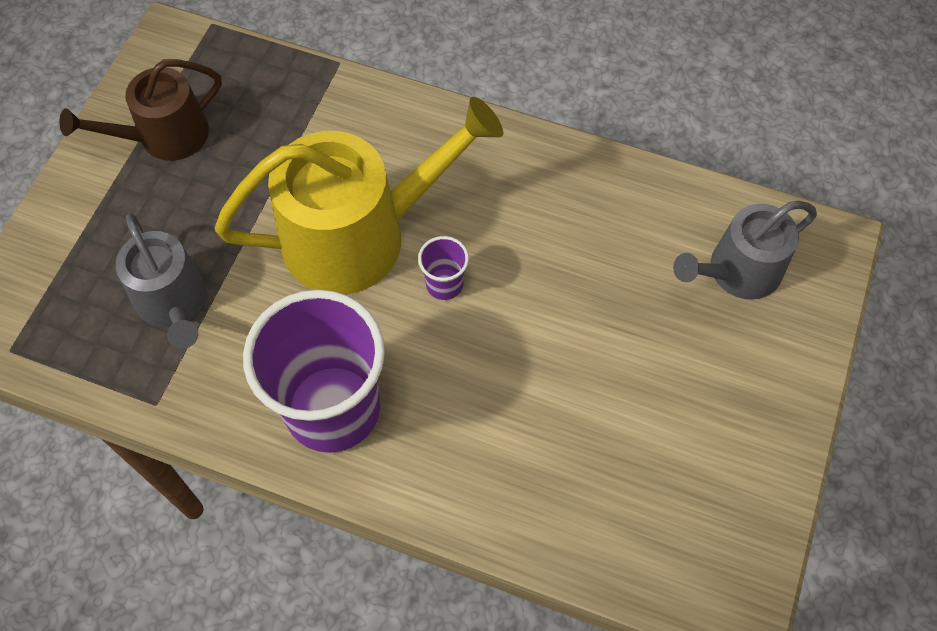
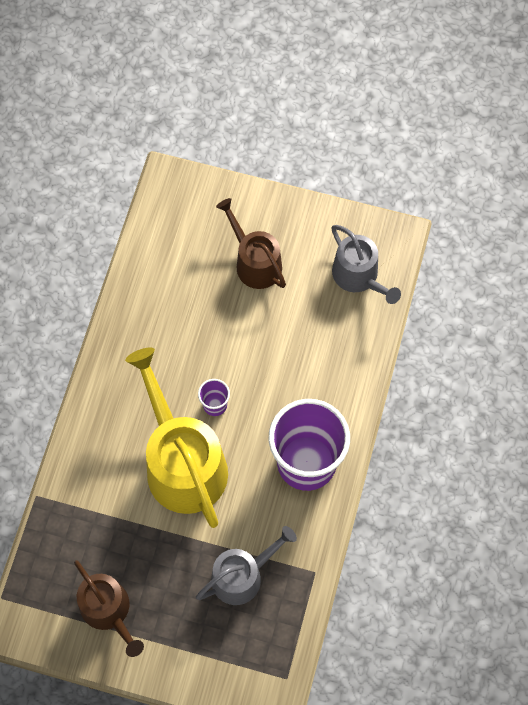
camera: 95 degrees left, 5 degrees up
(686, 359) = (255, 262): none -> brown watering can
(737, 271) = (192, 233): grey watering can -> grey watering can (359, 276)

